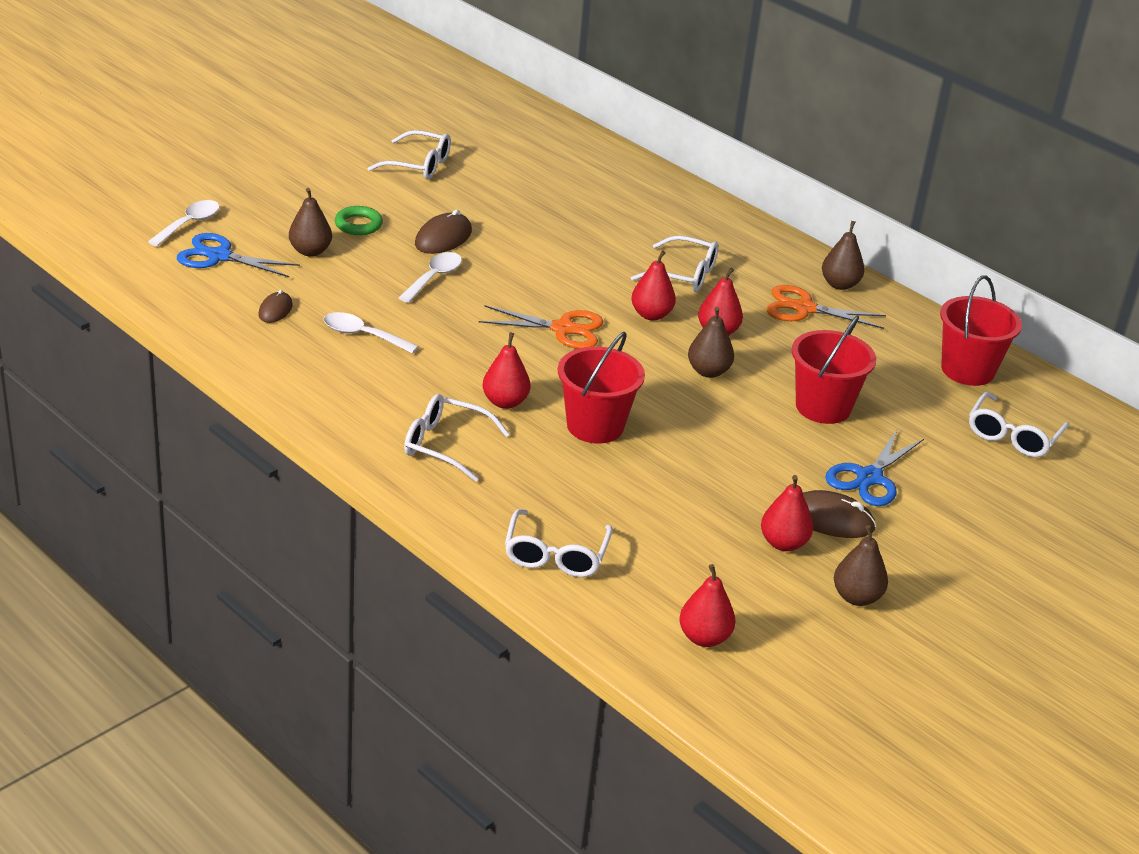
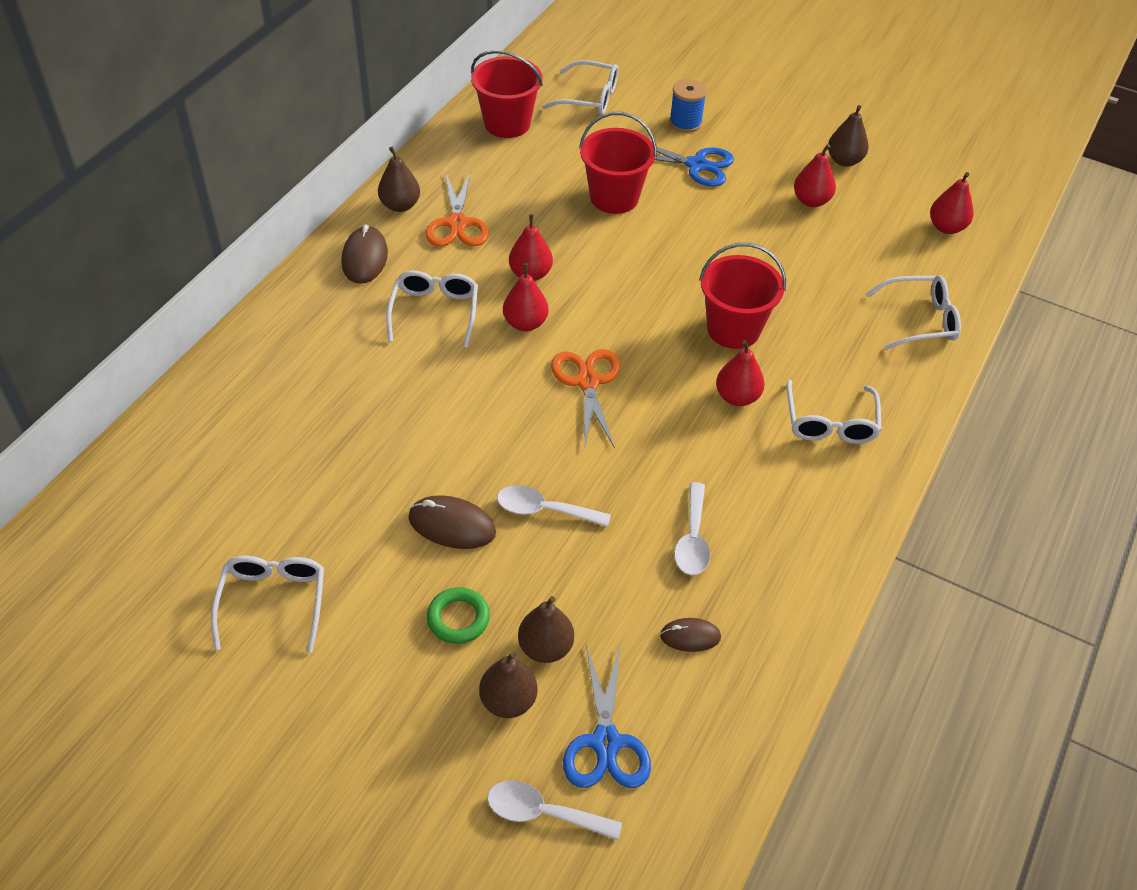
camera: 105 degrees left, 15 degrees up
(708, 371) = (601, 271): brown pear -> brown pear (508, 701)
(830, 519) = (764, 180): brown mouse -> brown mouse (364, 258)
(954, 492) = (685, 123): none -> blue spool

